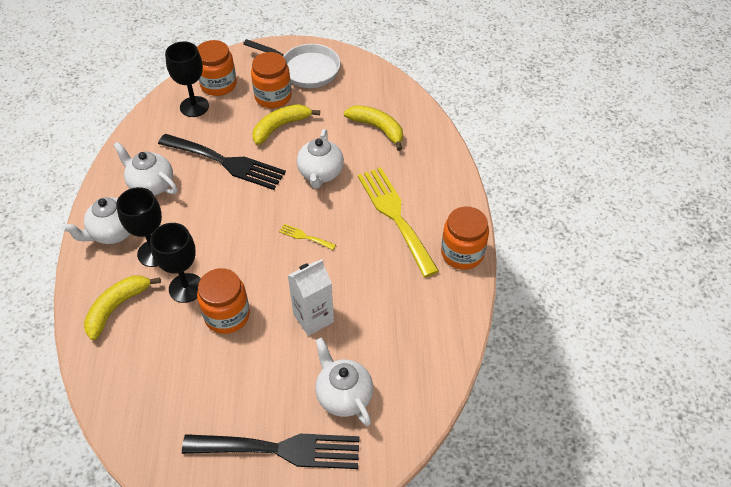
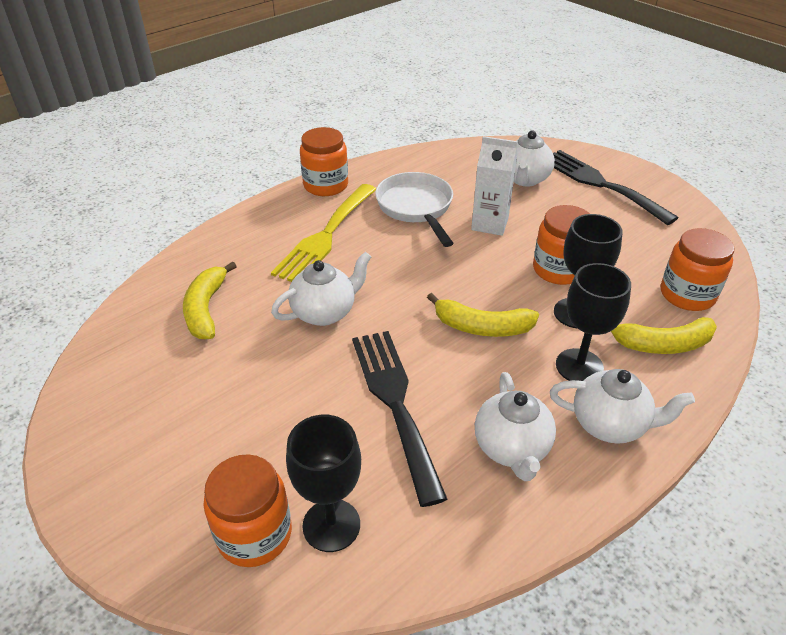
camera: 130 degrees left, 10 degrees down
(273, 97) = (227, 442): orange jar -> orange jar (687, 294)
(280, 127) = (282, 394): yellow banana -> yellow banana (482, 327)
(304, 237) = (419, 275): yellow fork -> none
(305, 69) = (133, 447): white pan -> white pan (416, 208)

